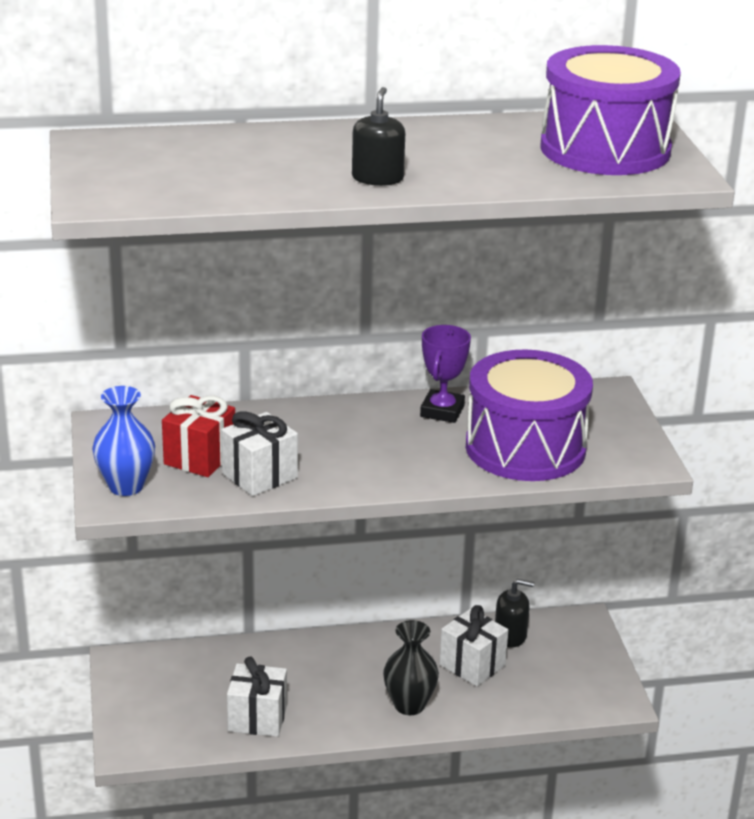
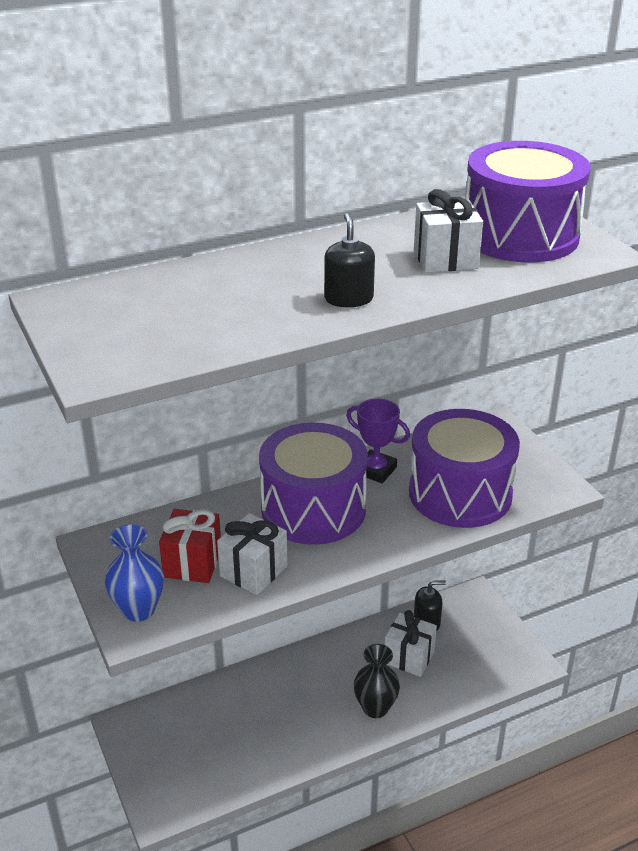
camera: 15 degrees left, 5 degrees up
(257, 718) = (258, 752): white gift -> white gift (445, 259)
(353, 434) = (313, 509): none -> purple drum
(442, 411) = (376, 470): purple trophy -> purple trophy turned 60 degrees counterclockwise

